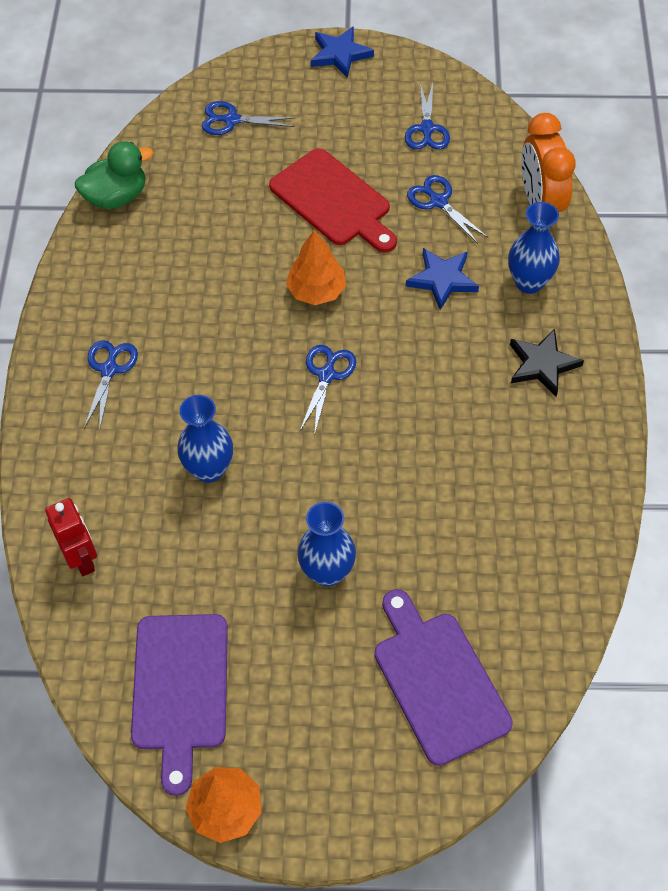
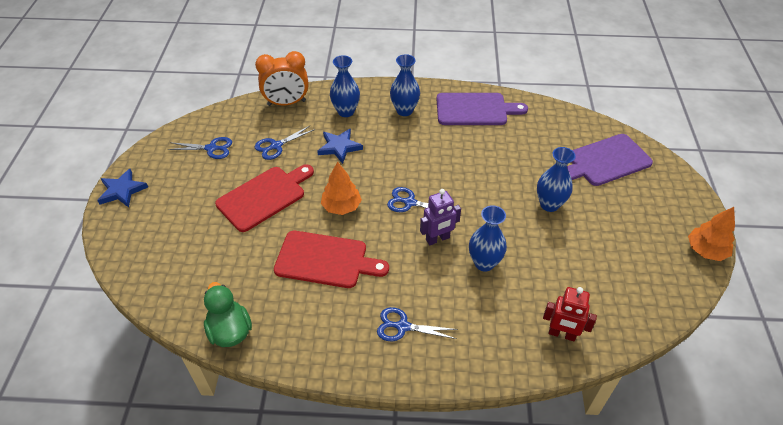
camera: 90 degrees left, 10 degrees down
(82, 559) = (561, 334): red robot -> red robot turned 135 degrees counterclockwise
(180, 689) = (640, 274): purple cutting board -> purple cutting board (475, 109)
(220, 280) = (325, 260): none -> red cutting board
(231, 120) = (168, 255): blue scissors -> none
(255, 411) = (437, 239): none -> purple robot
(542, 365) = (404, 110): black star -> blue vase

